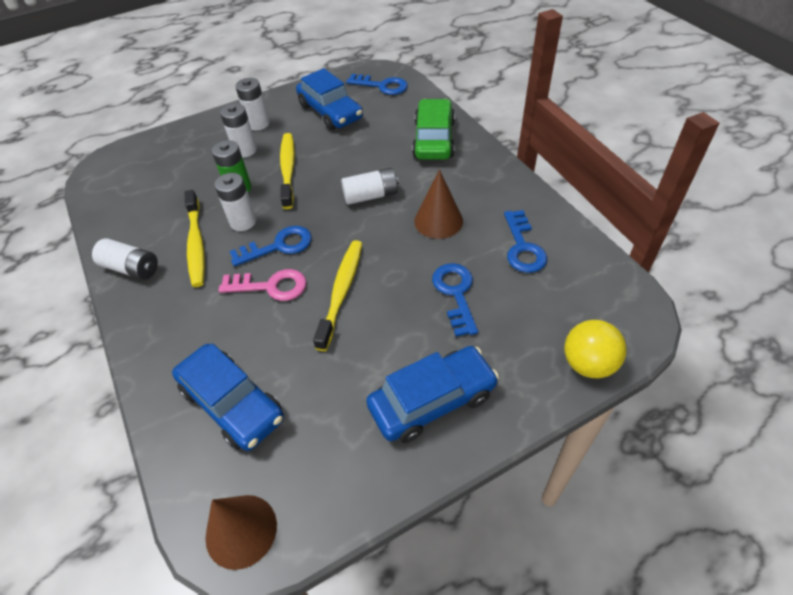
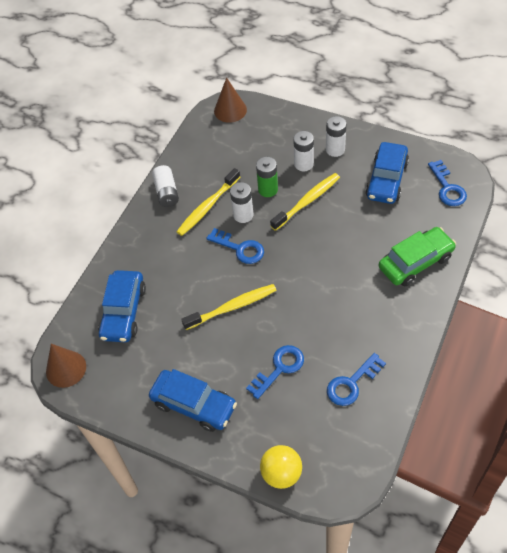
camera: 55 degrees right, 5 degrees up
(270, 286) = (208, 268): pink key -> none
(371, 196) = (324, 265): white battery -> none
(438, 221) = (334, 319): brown cone -> brown cone (230, 110)

